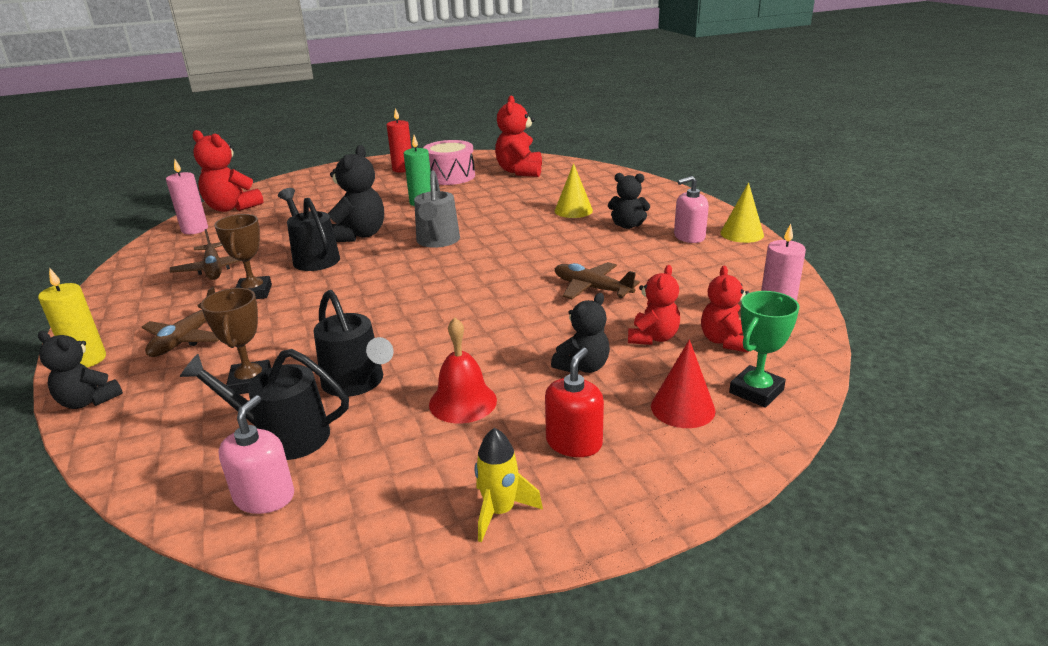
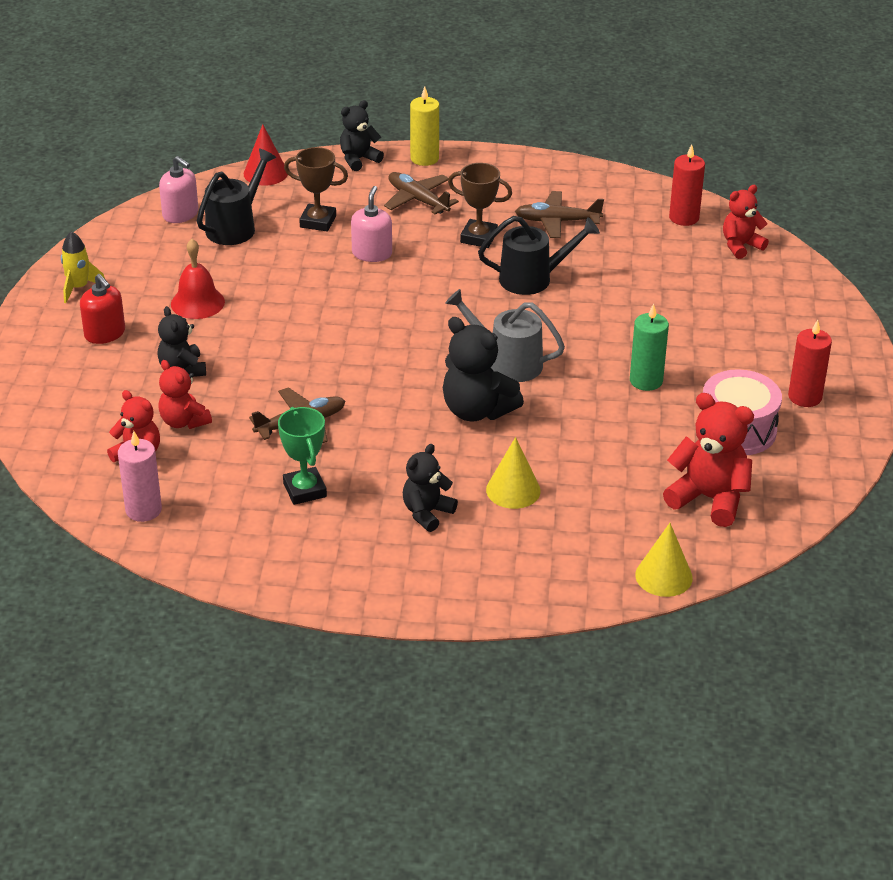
camera: 115 degrees right, 10 degrees up
(195, 229) = (684, 218): pink candle -> red candle
(232, 208) = (741, 246): red teddy bear -> red teddy bear, size x0.64
(357, 383) = (269, 264): black watering can -> none
(358, 235) = (572, 316): black teddy bear -> black teddy bear (477, 410)
(682, 408) = (86, 393): red cone -> red cone (265, 173)
(689, 237) = (352, 545): pink soap dispenser -> pink soap dispenser (372, 253)
(742, 234) = (321, 591): yellow cone -> yellow cone (663, 576)
(756, 391) = (65, 437): green trophy -> green trophy (305, 490)

